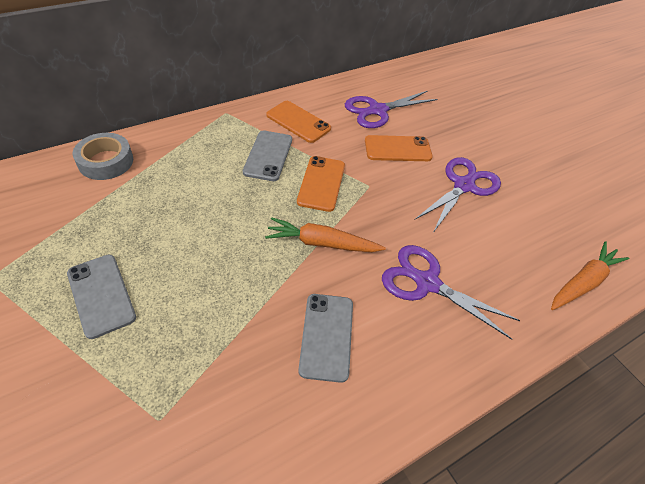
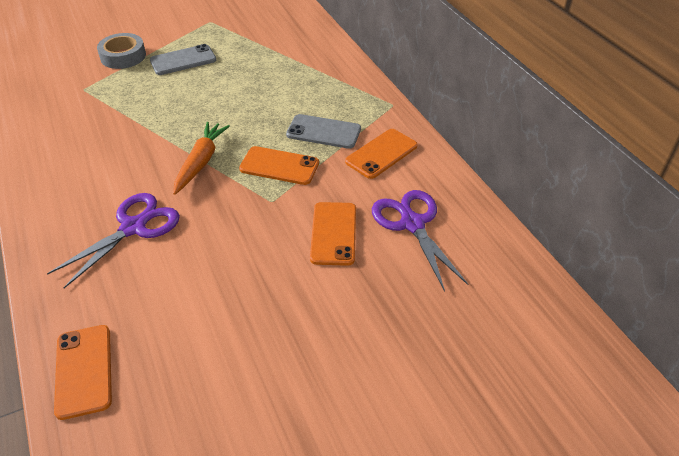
camera: 100 degrees right, 5 degrees down
(106, 161) = (318, 48): grey tape -> grey tape (123, 56)
(326, 336) = (107, 159): grey phone -> none
(463, 186) = (261, 287): purple scissors -> none
(583, 282) = (84, 371): orange carrot -> orange phone

